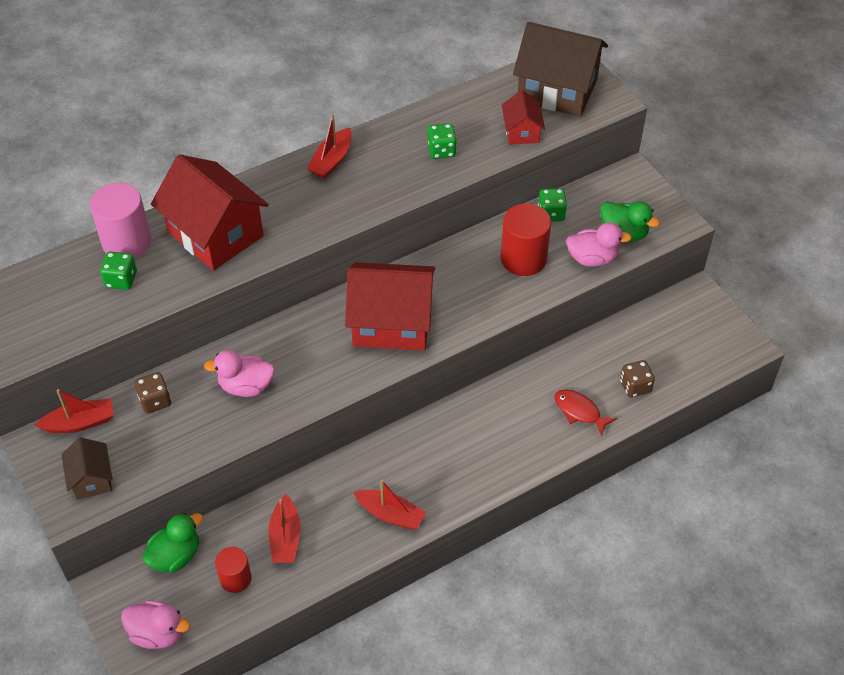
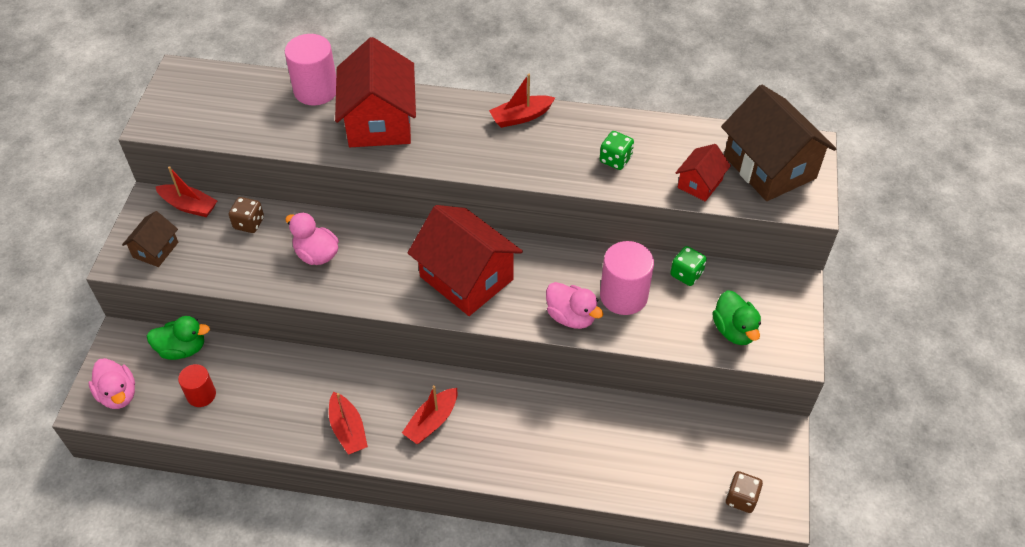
camera: 40 degrees right, 0 degrees up
(121, 280) = (284, 115): green dice -> none
(285, 537) = (262, 391): red boat -> red boat (432, 421)
(523, 259) = (623, 296): red cylinder -> pink cylinder
(579, 411) = (573, 458): red fish -> none
(592, 258) = (683, 334): pink duck -> pink duck (571, 317)
(635, 386) = (641, 472): brown dice -> brown dice (741, 498)

